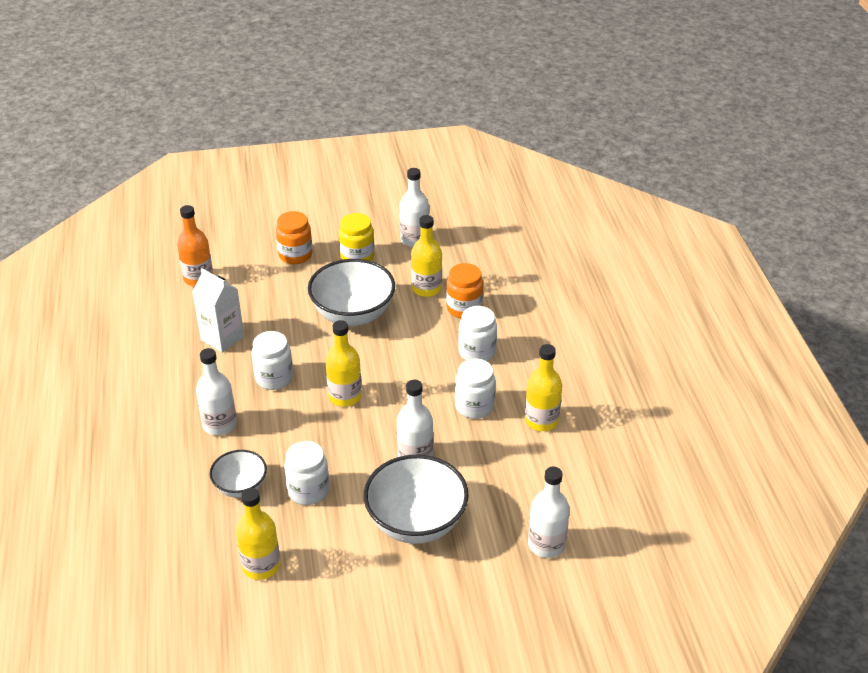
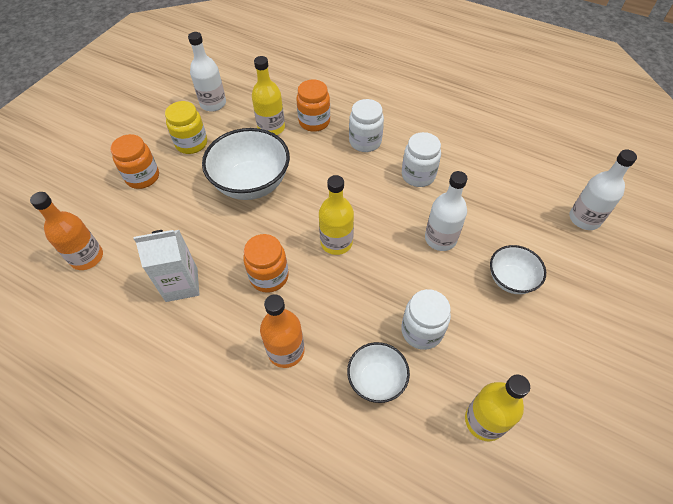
camera: 50 degrees left, 15 degrees up
(219, 425) = (286, 351): white bottle -> orange bottle
(274, 378) = (269, 276): white jar -> orange jar
(416, 522) = (511, 280): white bowl -> white bowl, size x0.56
(541, 420) = (463, 150): yellow bottle -> none

